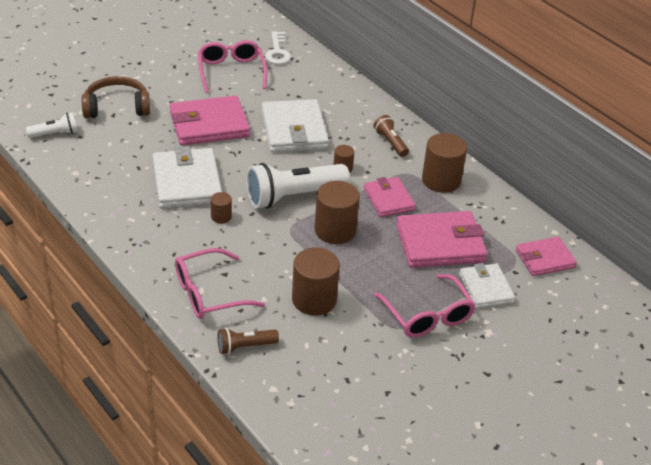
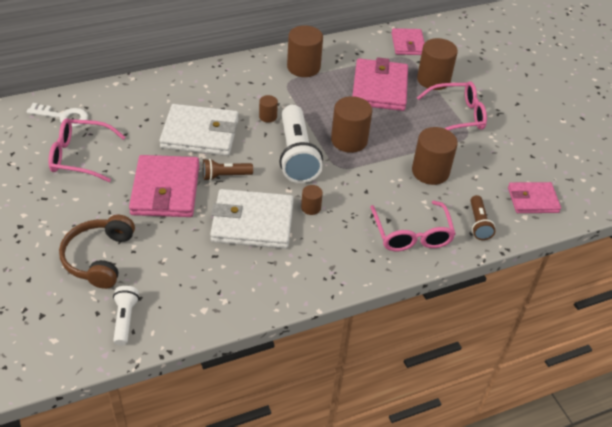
camera: 75 degrees left, 5 degrees up
(388, 199) = (318, 101): pink wallet -> pink wallet (532, 200)
(390, 142) = (243, 81): brown flashlight -> brown flashlight (225, 176)
(486, 288) = (433, 80): white wallet -> brown cylinder

